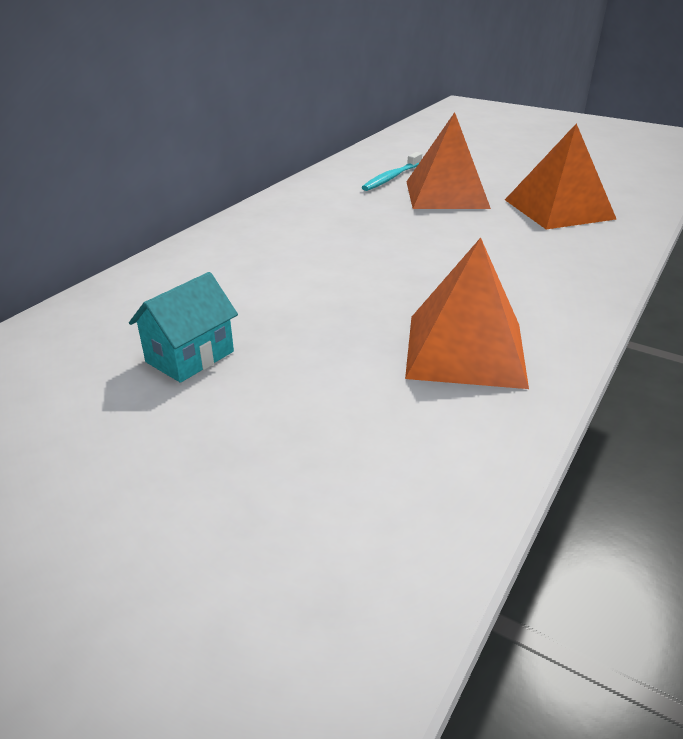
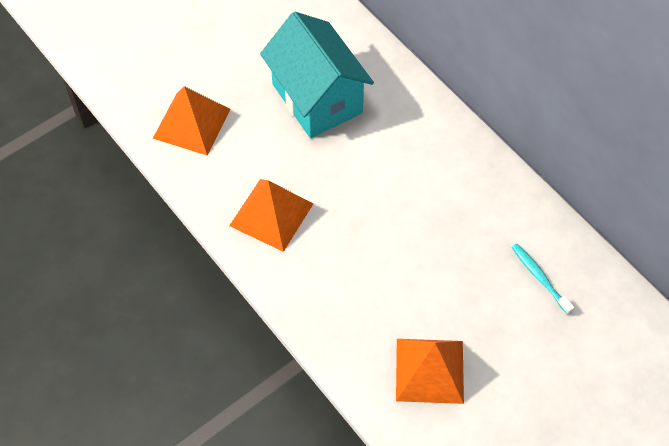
camera: 110 degrees right, 25 degrees up
(190, 357) = (317, 98): turquoise house -> turquoise house, size x2.21
(446, 194) = (487, 303): orange pyramid -> orange pyramid (191, 123)

